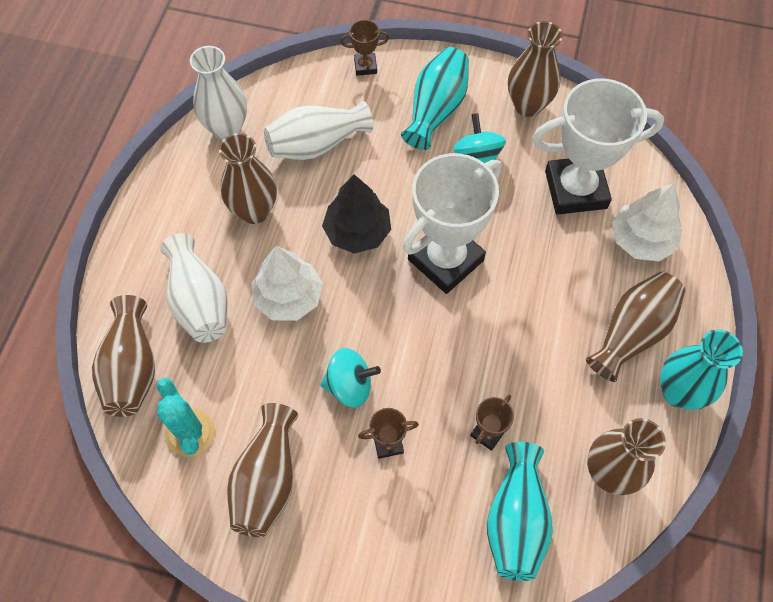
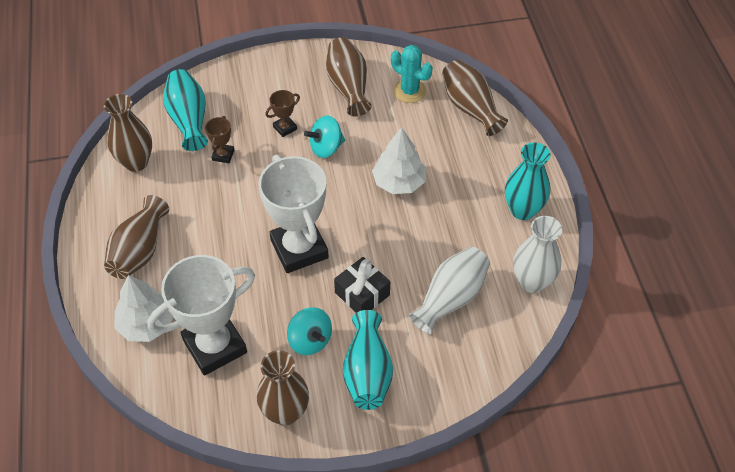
camera: 155 degrees right, 10 degrees down
(199, 301) = (457, 157): white vase -> none
(254, 211) = (463, 228): brown vase -> none
(357, 232) = (376, 243): black tree -> none
(365, 66) = (455, 390): brown trophy -> none
(402, 183) = (362, 294): none -> black gift
(445, 260) = (299, 249): white trophy -> white trophy turned 45 degrees counterclockwise
(678, 392) = (97, 224): turquoise vase -> turquoise vase (522, 210)

